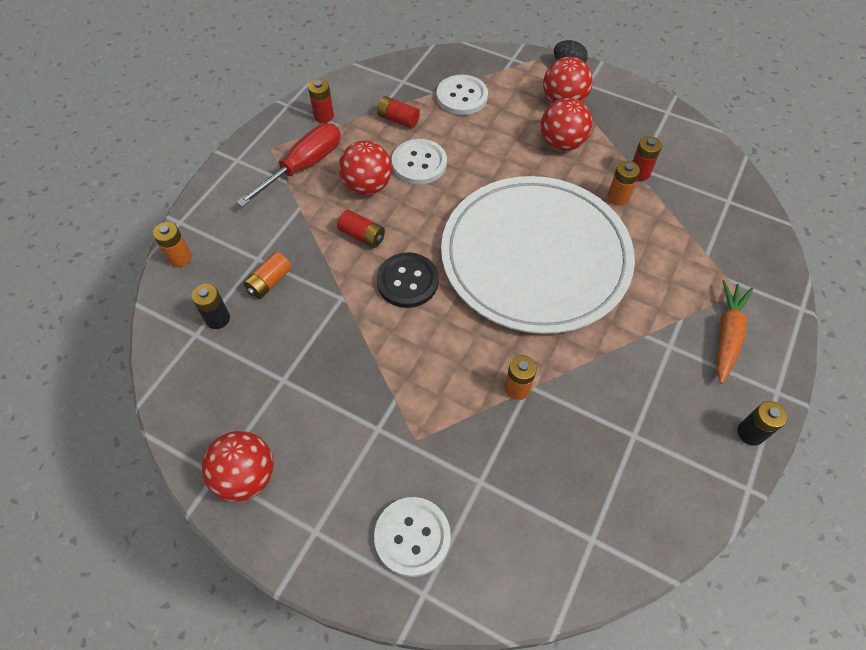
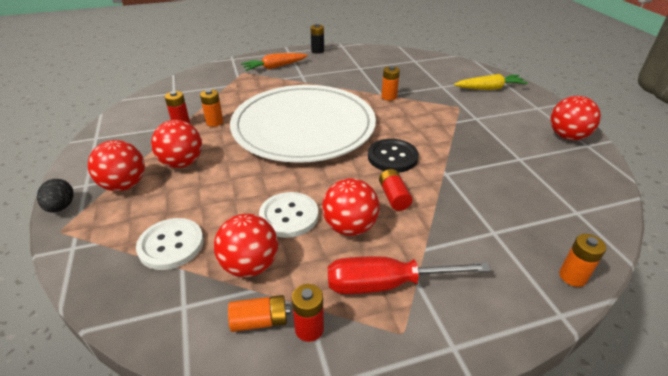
camera: 135 degrees left, 20 degrees down
(218, 319) = (553, 211): black battery -> none
(269, 282) = (494, 210): orange battery -> orange battery (260, 321)
(398, 119) = (250, 265): red battery -> red ball
(412, 537) = (489, 88): white button -> yellow carrot

